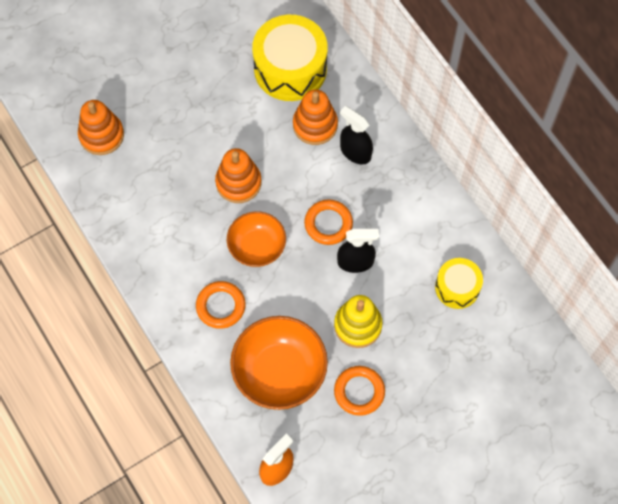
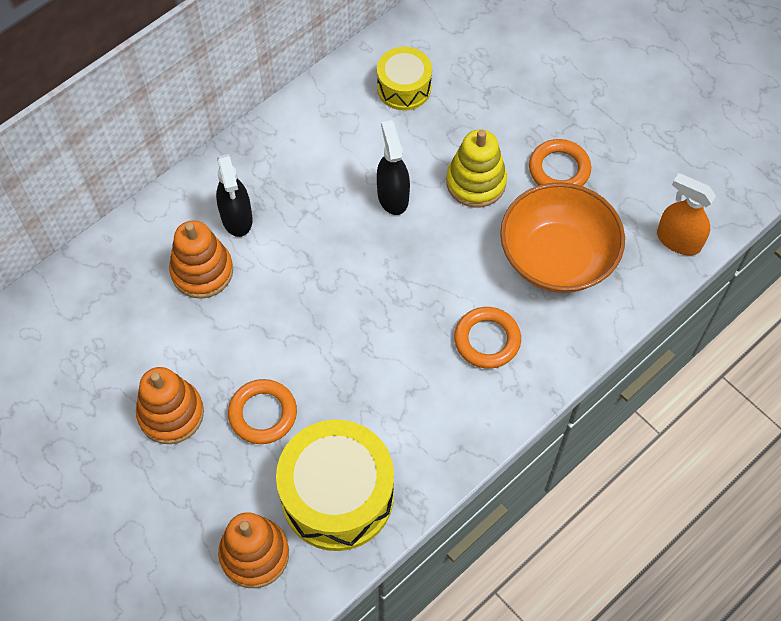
camera: 100 degrees left, 5 degrees down
(238, 182) = (303, 351): orange stacking toy -> orange stacking toy (171, 414)
(257, 246) = (394, 311): orange bowl -> none
(290, 68) = (115, 316): yellow drum -> yellow drum (337, 495)
(328, 224) = (345, 234): orange ring -> orange ring (263, 414)
(355, 152) = (237, 218): black spray bottle -> black spray bottle turned 45 degrees counterclockwise

